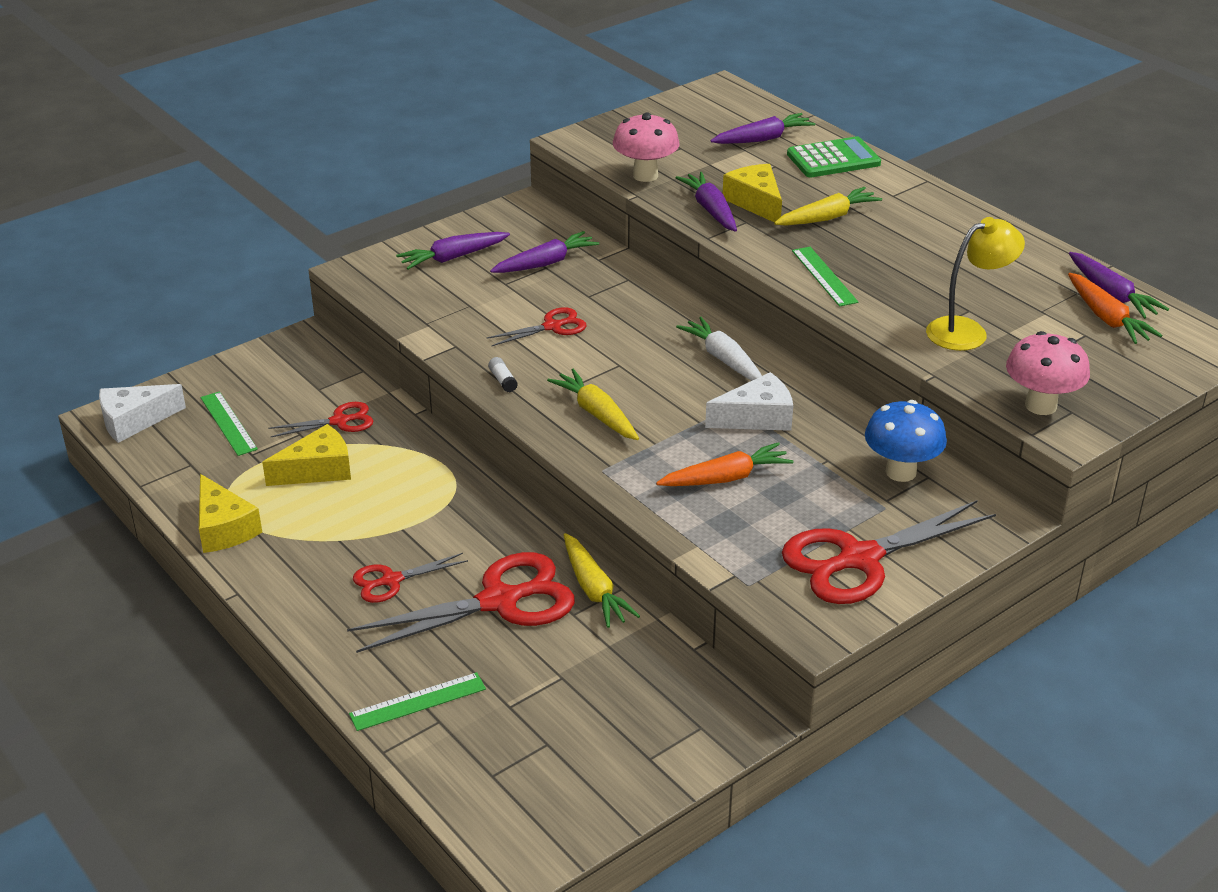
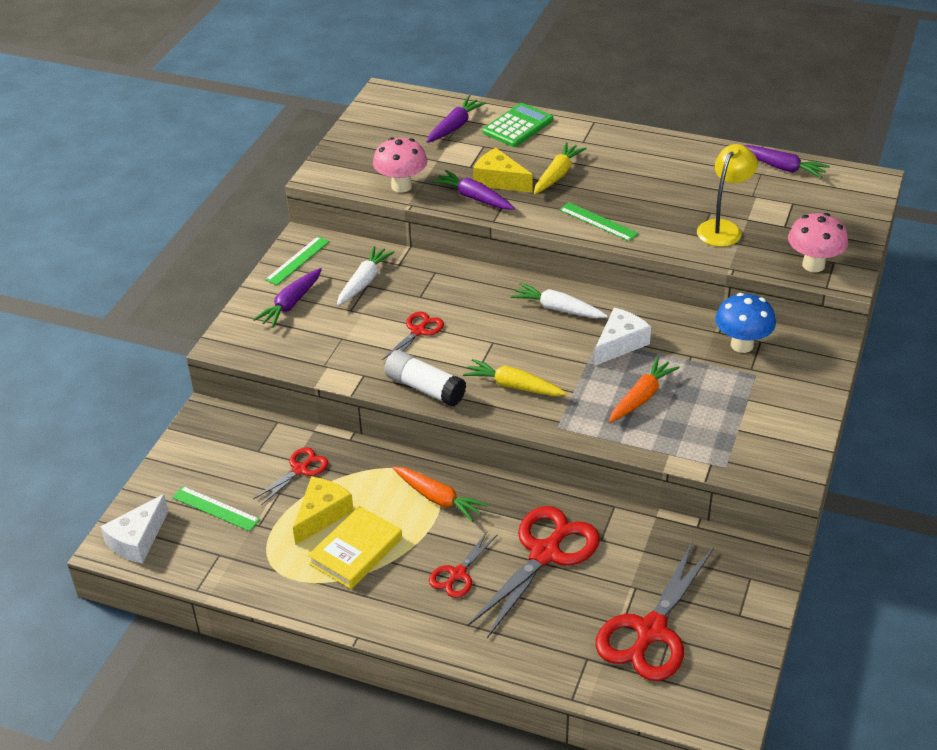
camera: 30 degrees left, 5 degrees up
(224, 528) = (297, 592): yellow cheese -> none
(315, 516) = (356, 551): none -> yellow book
(418, 701) = (560, 652): green ruler -> green ruler (297, 260)
(503, 380) = (425, 388): white glue stick -> white glue stick, size x2.31
(545, 263) = (364, 282): purple carrot -> white carrot
(594, 589) = (598, 515): yellow carrot -> none
(859, 559) = (773, 418): red scissors -> red scissors (650, 631)
(1107, 318) = (794, 186): orange carrot -> orange carrot (438, 499)

